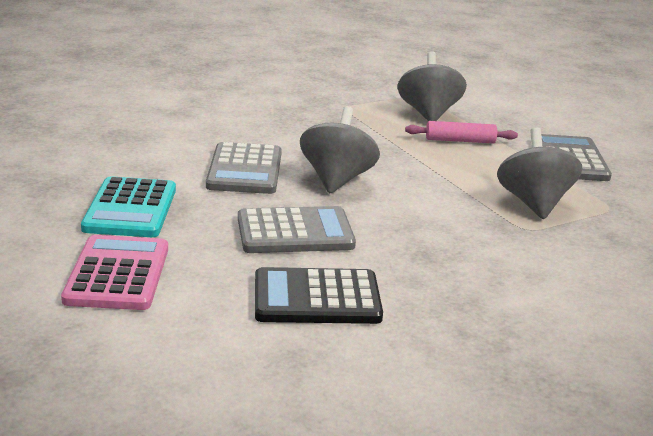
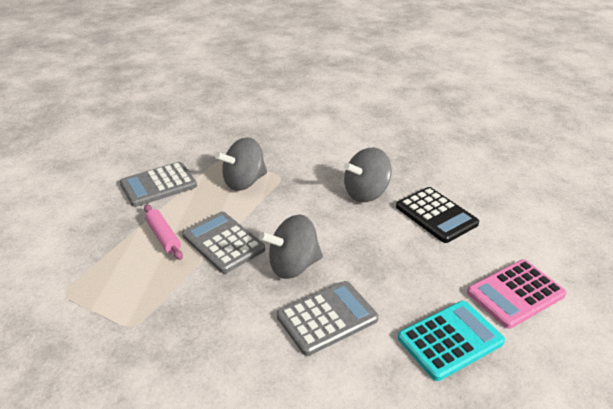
camera: 120 degrees left, 10 degrees up
(295, 232) = (384, 251): grey calculator -> grey calculator (223, 242)
(428, 114) = (113, 270): grey spinning top -> grey spinning top (366, 193)

